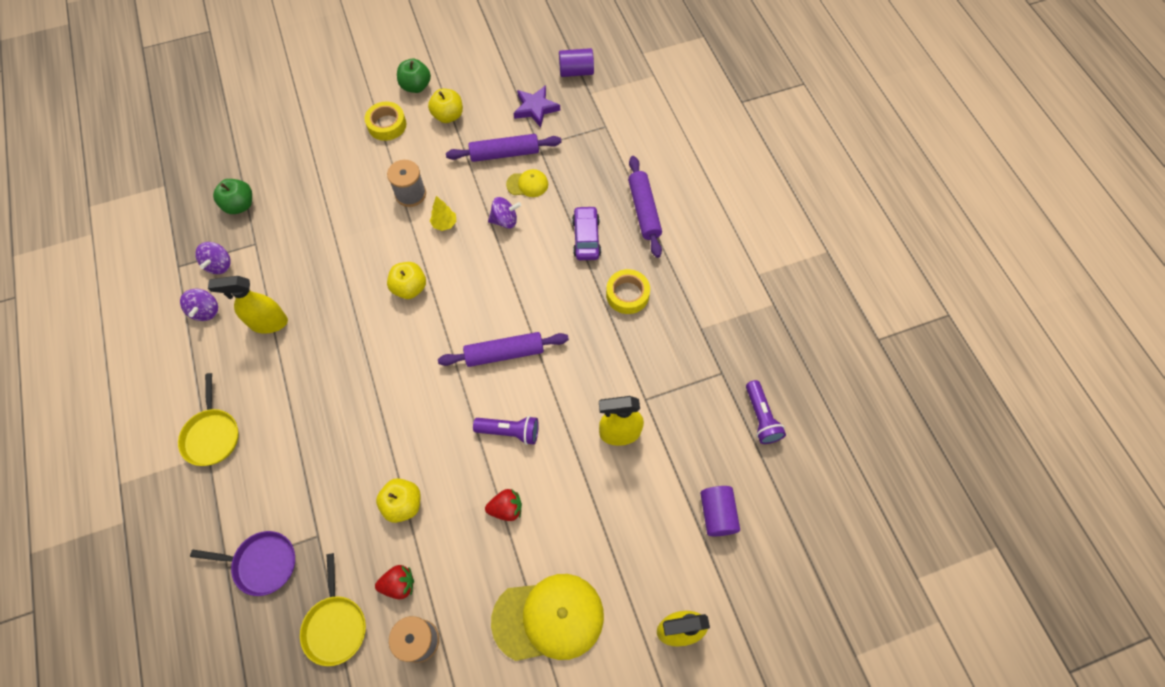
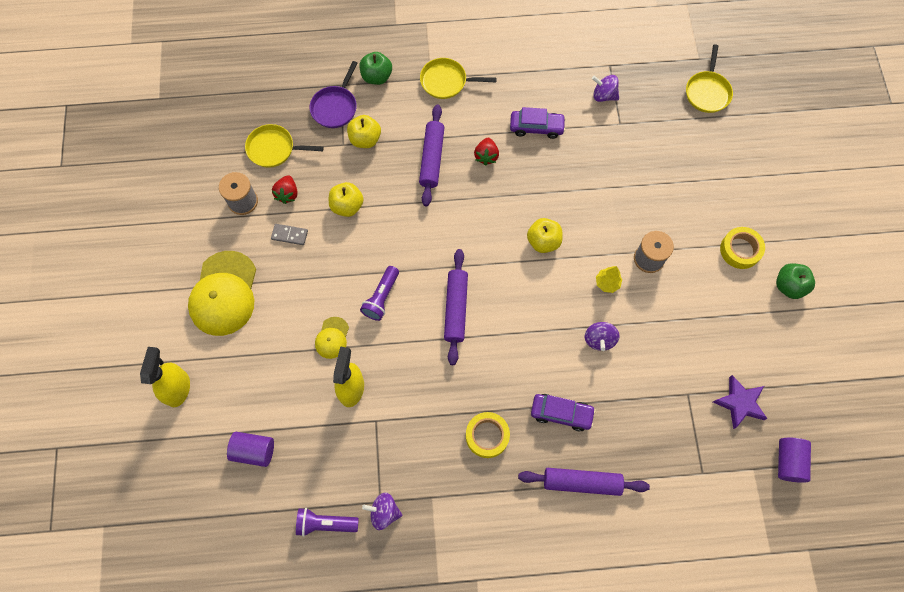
camera: 105 degrees right, 5 degrees up
(206, 311) = (559, 83): purple spinning top -> purple spinning top (384, 512)
(207, 172) = (707, 92): none -> yellow pan
(240, 205) = (664, 115): green apple -> green apple (377, 77)
(268, 323) = (536, 127): yellow spray bottle -> purple car
(448, 116) = (743, 311): yellow apple -> yellow apple (365, 139)
(454, 562) = (289, 235): none -> grey domino
(504, 153) = (683, 357): purple rolling pin -> purple rolling pin (432, 159)
(506, 508) = (318, 281): red strawberry -> red strawberry (486, 156)
(527, 184) = (639, 371): yellow cap -> yellow cap (332, 338)

